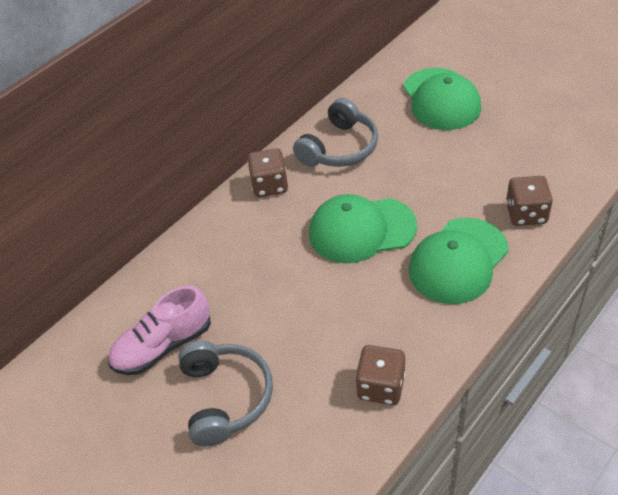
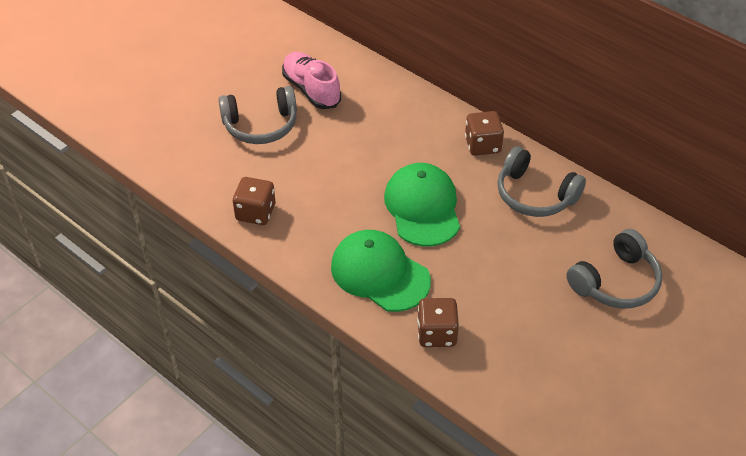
camera: 85 degrees right, 0 degrees up
(441, 99) = (616, 282): green cap -> grey headphones

